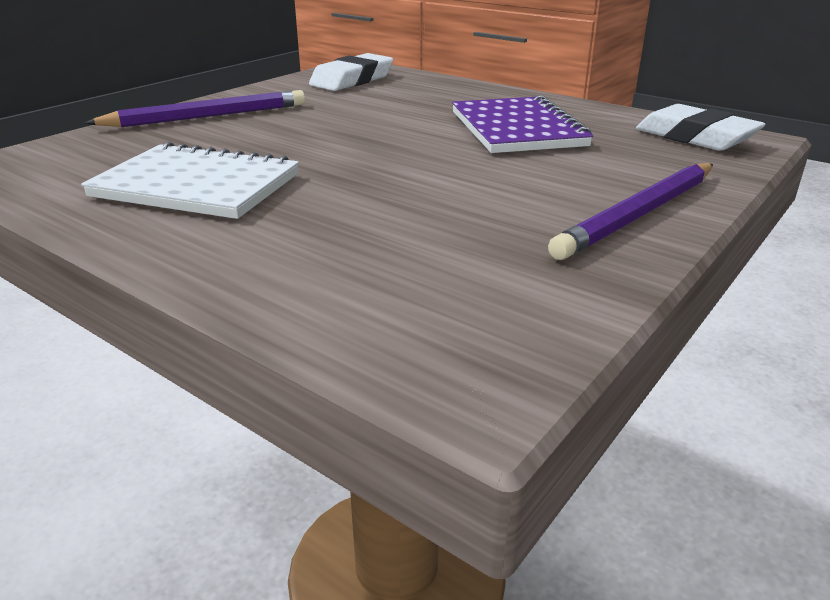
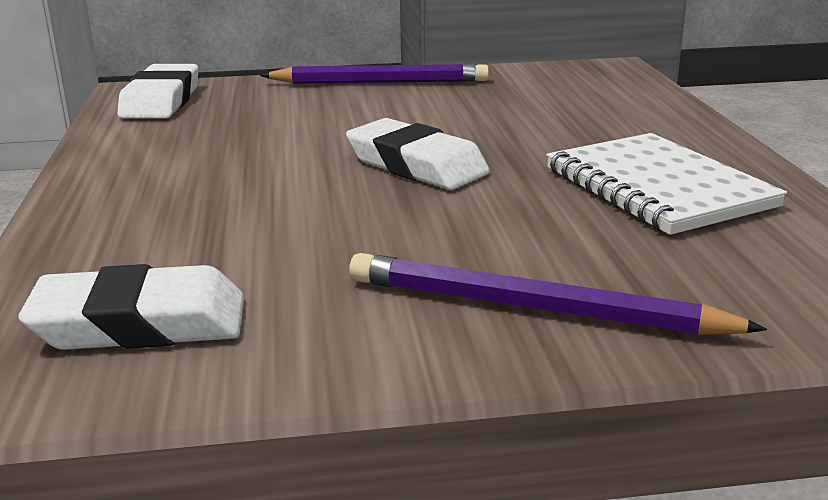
camera: 135 degrees left, 5 degrees down
(392, 152) = (416, 165): none -> white eraser
(517, 129) = (247, 150): purple notebook -> none

